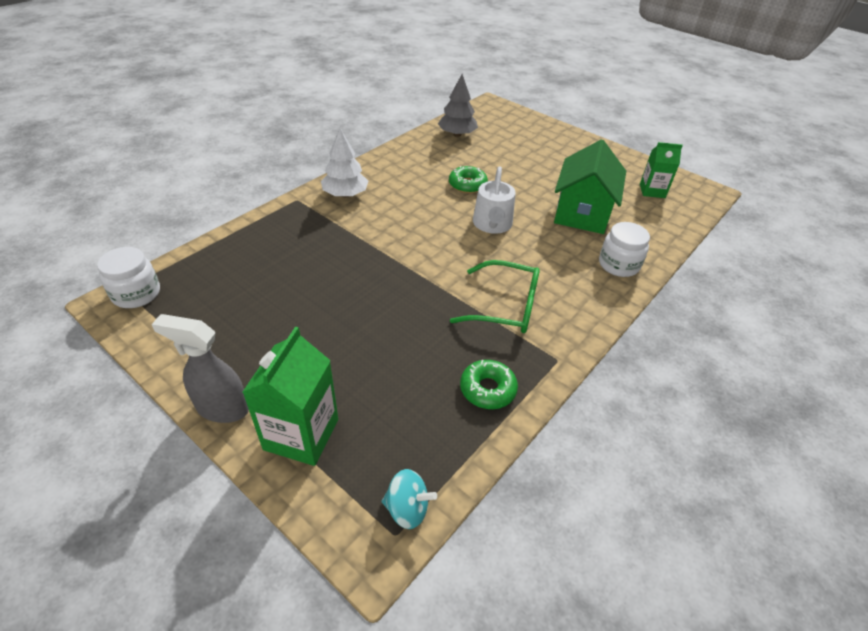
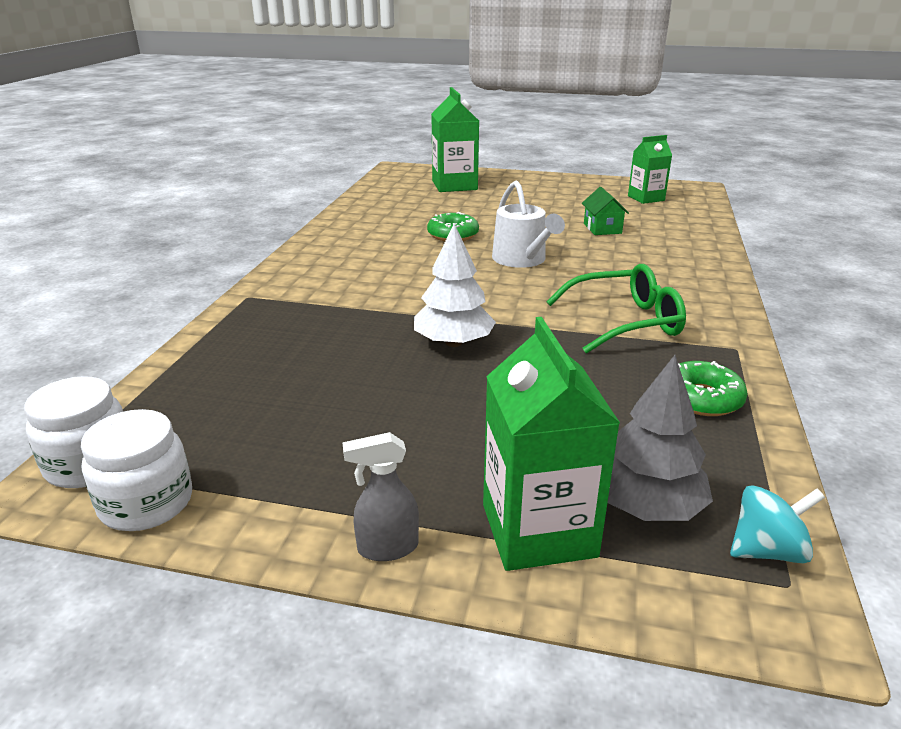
camera: 25 degrees left, 15 degrees down
(222, 408) = (387, 548): grey spray bottle -> grey spray bottle, size x0.62
(345, 194) = (310, 276): white tree -> white tree (453, 343)
(457, 134) = (389, 198): grey tree -> grey tree (647, 506)
(515, 133) = (454, 185): none -> green carton
(582, 212) = (602, 228): green house -> green house, size x0.47
(618, 265) = (690, 258): white jar -> white jar (146, 503)

